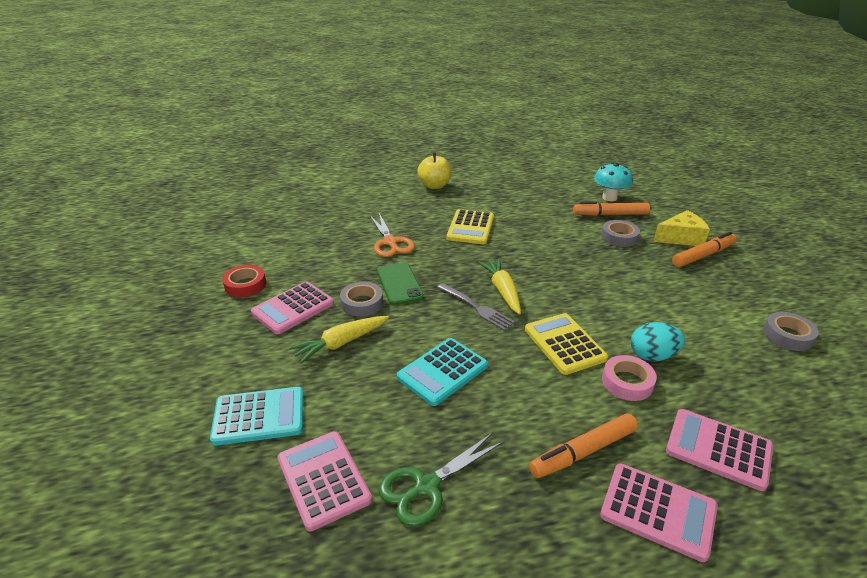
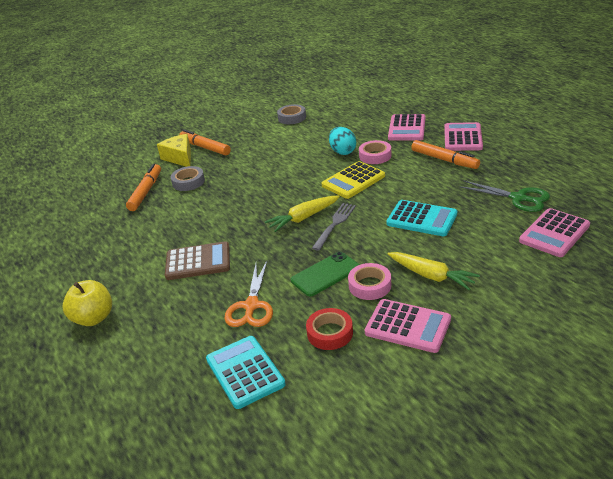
camera: 105 degrees left, 0 degrees up
(245, 285) = (396, 384): red tape -> red tape (330, 333)
(259, 416) = (540, 282): turquoise calculator -> turquoise calculator (245, 372)
(362, 303) = (370, 285): grey tape -> pink tape
(390, 242) = (251, 306): orange scissors -> orange scissors turned 135 degrees clockwise
(470, 228) = (198, 262): yellow calculator -> brown calculator
(609, 198) = (109, 197): turquoise mushroom -> none
(610, 214) = (146, 192): orange marker -> orange marker turned 150 degrees counterclockwise

